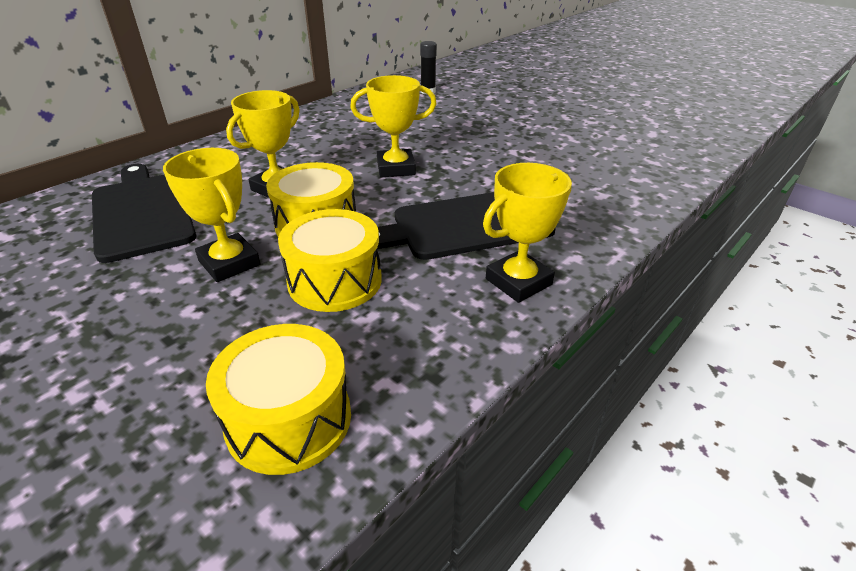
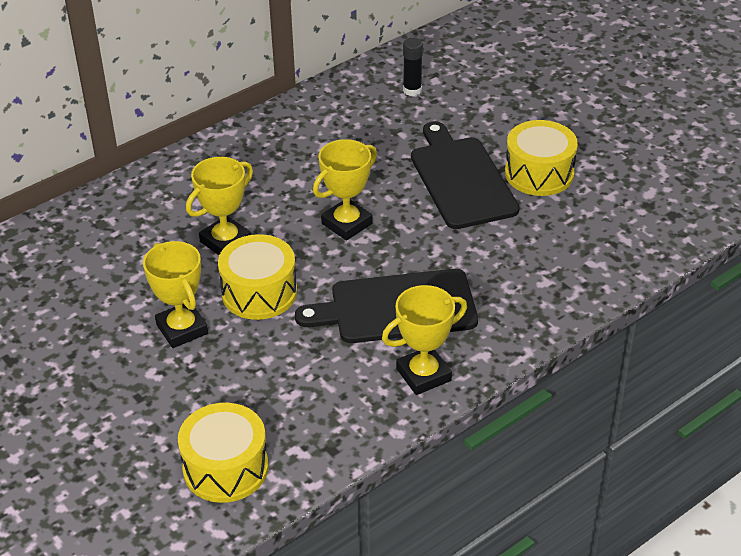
camera: 10 degrees right, 5 degrees up
(142, 212) = (100, 261): black cutting board -> black cutting board (461, 179)
(335, 281) = (269, 357): yellow drum -> yellow drum (539, 173)
(396, 168) = (347, 223): yellow trophy -> yellow trophy turned 45 degrees counterclockwise

